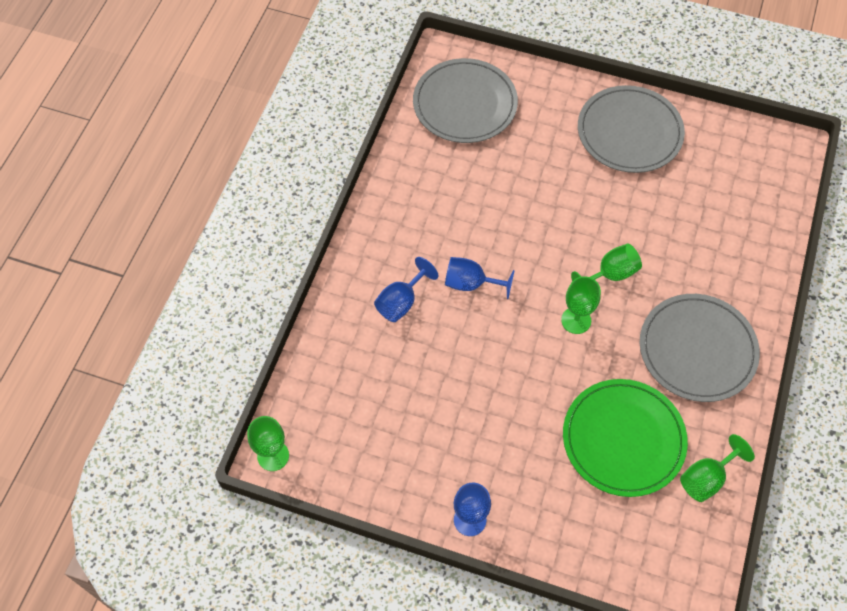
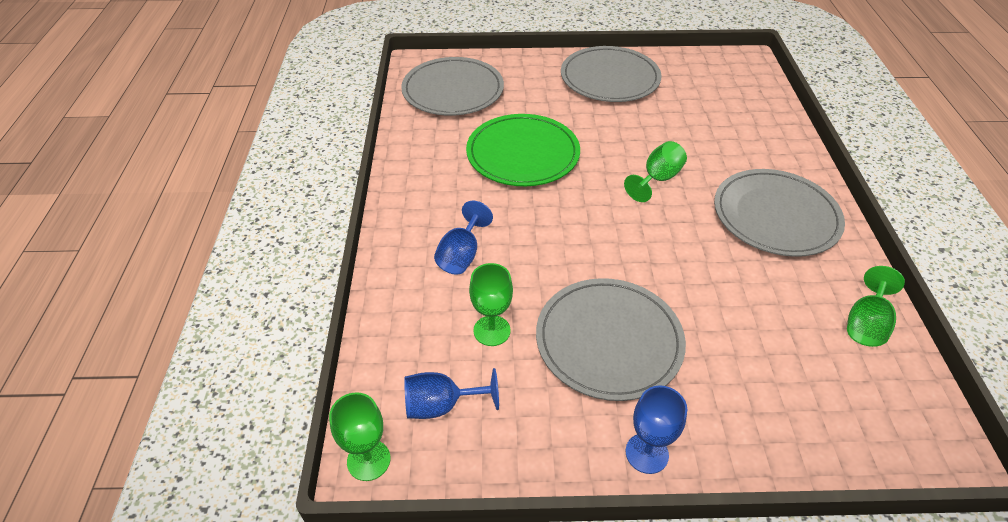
camera: 20 degrees left, 15 degrees down
(471, 283) = (527, 220): blue goblet -> blue goblet (441, 405)
(486, 421) = (609, 341): none -> grey plate
(576, 320) = (648, 223): green goblet -> green goblet (492, 330)
(623, 439) = (760, 313): green plate -> green plate (523, 154)

